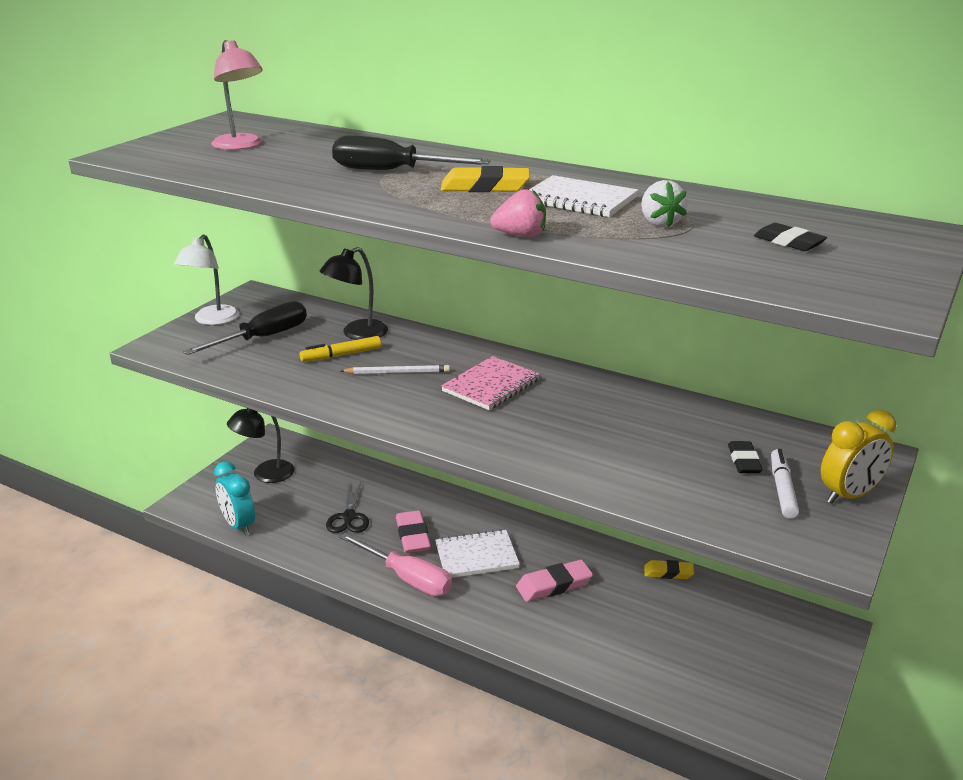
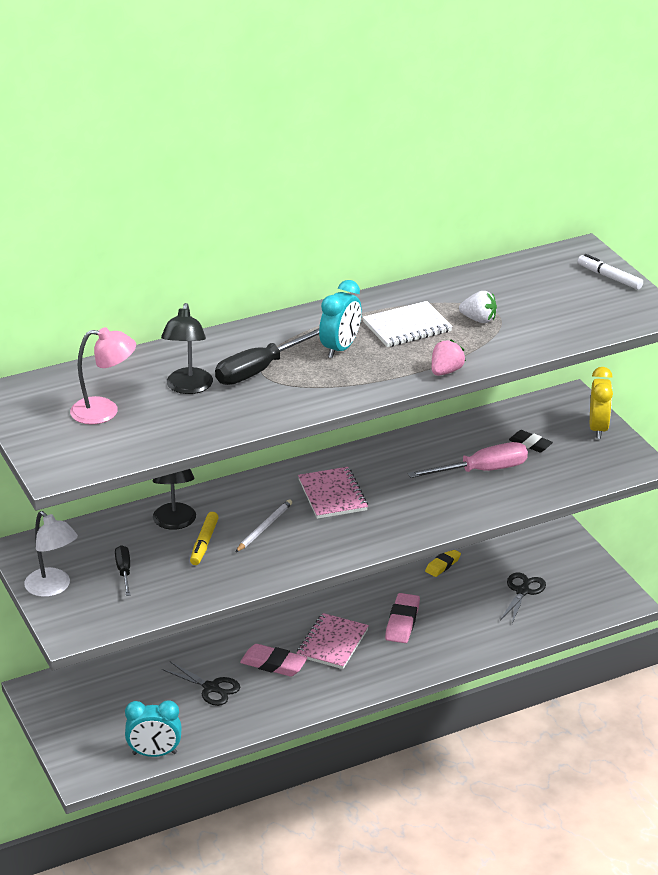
camera: 55 degrees left, 5 degrees up
(262, 338) = (124, 572): black screwdriver -> black screwdriver, size x0.57
(265, 474) = (91, 713): black lamp -> black lamp (188, 387)
(407, 578) = (322, 688): pink screwdriver -> pink screwdriver (481, 471)
(476, 556) = (332, 643): white notebook -> pink notebook
(485, 187) = (340, 348): yellow eraser -> turquoise clock
(700, 647) = (522, 591): none -> black scissors
(782, 489) = (570, 447): white marker -> white marker (609, 277)
(788, 242) = (552, 296): black eraser -> none

